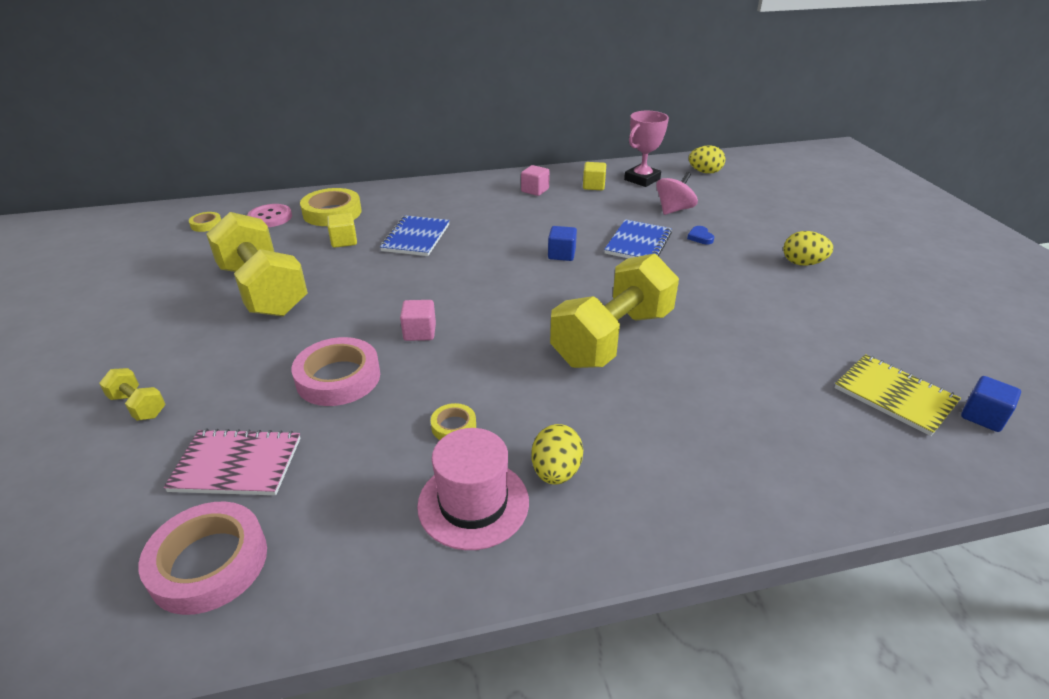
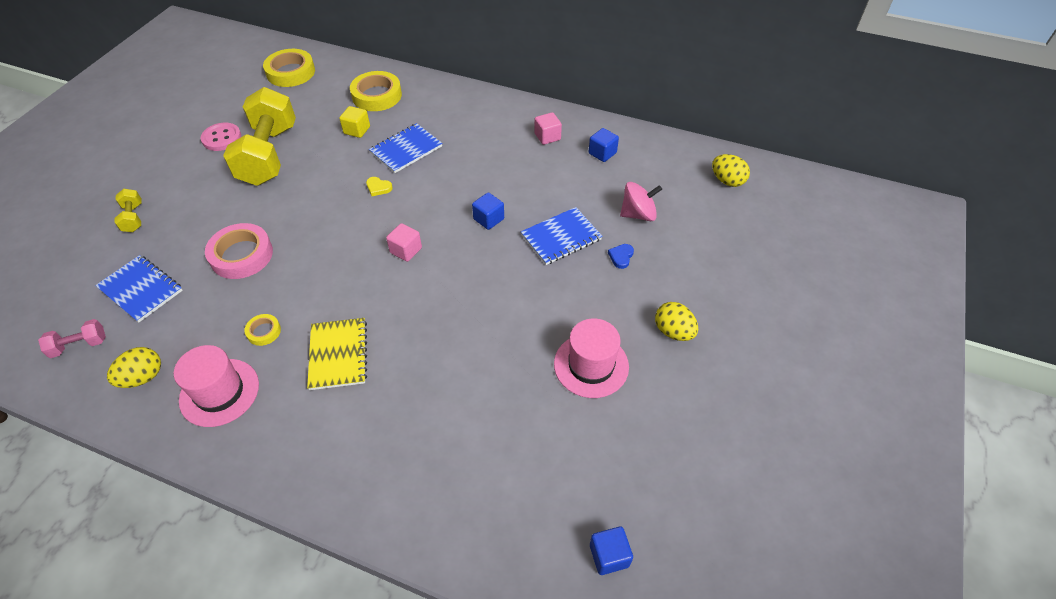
camera: 35 degrees right, 15 degrees up
(206, 224) = (291, 72): yellow tape -> yellow tape, size x2.01
(209, 563) = (79, 345): pink tape -> pink dumbbell
(237, 465) = (140, 290): pink notebook -> blue notebook
(270, 217) = (334, 83): pink button -> pink button (221, 138)
(419, 332) = (320, 243): pink cube -> pink cube (406, 250)
(425, 271) = (378, 188): none -> yellow heart
(556, 472) = (281, 401): yellow egg -> yellow egg (143, 377)
(593, 186) = (602, 153): yellow cube -> blue cube
(613, 338) = (432, 319): yellow dumbbell -> none
(642, 179) = (655, 164): pink trophy -> none
(781, 308) = (591, 365): none -> pink hat
(894, 396) = (566, 494): yellow notebook -> yellow notebook (338, 355)

